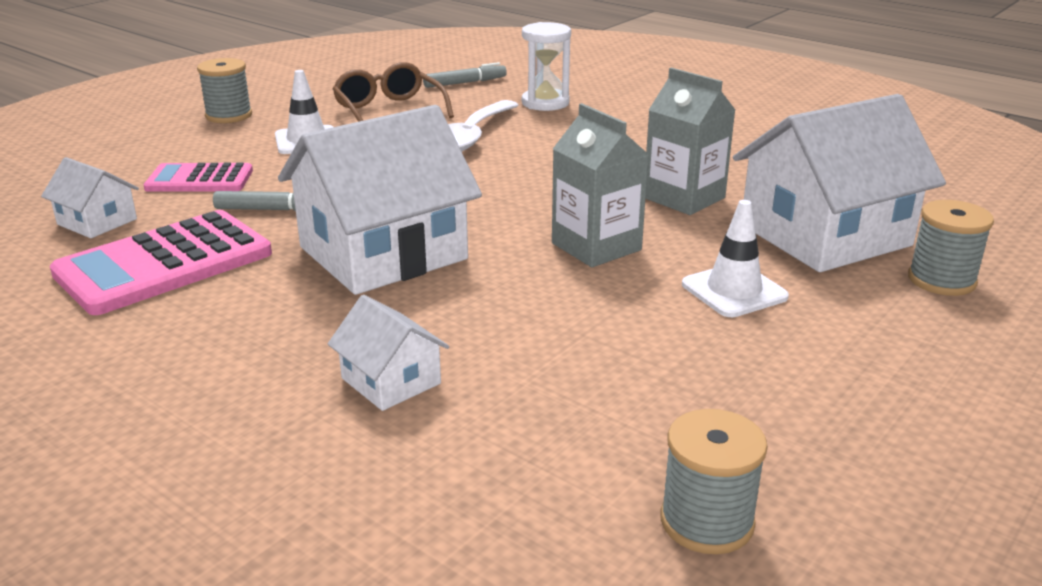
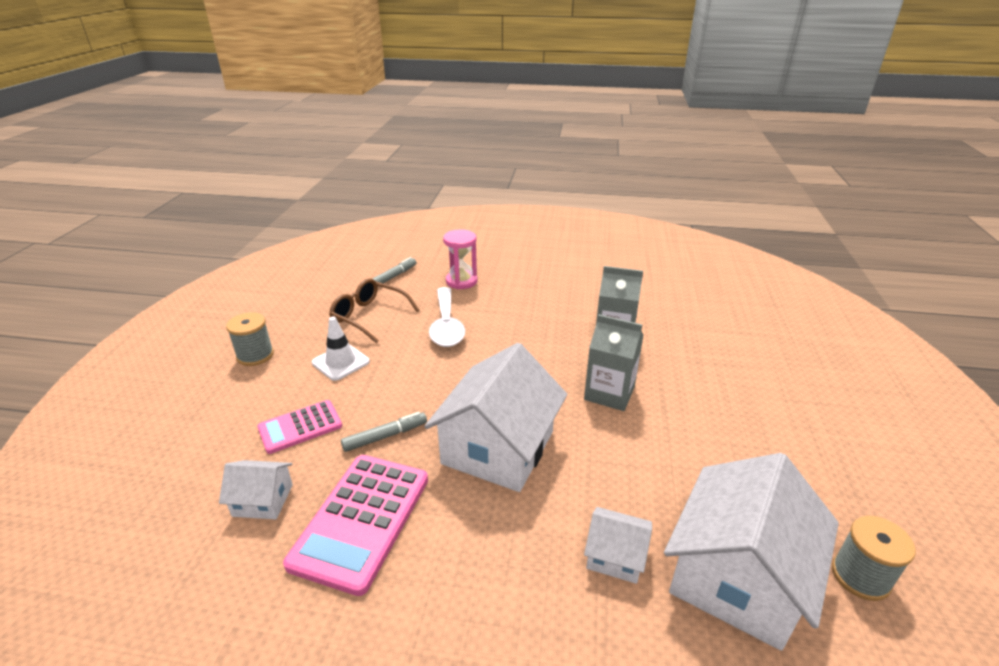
camera: 30 degrees left, 5 degrees up
(545, 103) = (461, 281): white hourglass -> pink hourglass
(734, 291) = (706, 400): white traffic cone -> none
(824, 235) = (704, 341): white house -> white house (737, 577)
(941, 280) = (781, 355): grey spool -> none

